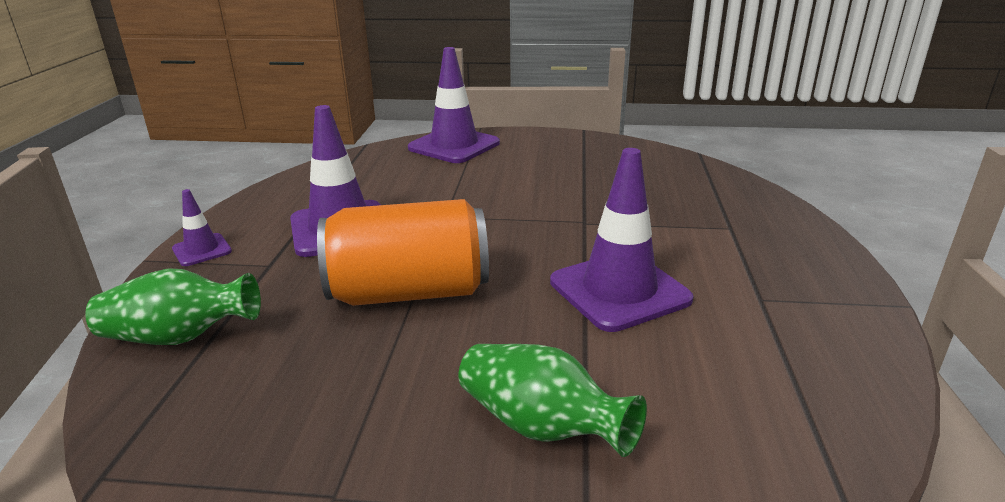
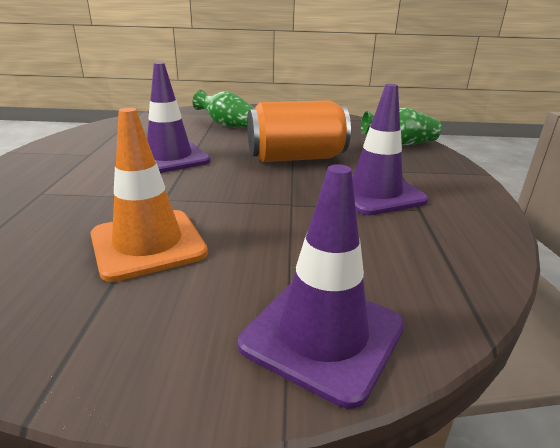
camera: 175 degrees right, 0 degrees up
(202, 250) = (461, 179): purple traffic cone -> none
(574, 183) = (148, 244): none -> orange traffic cone

